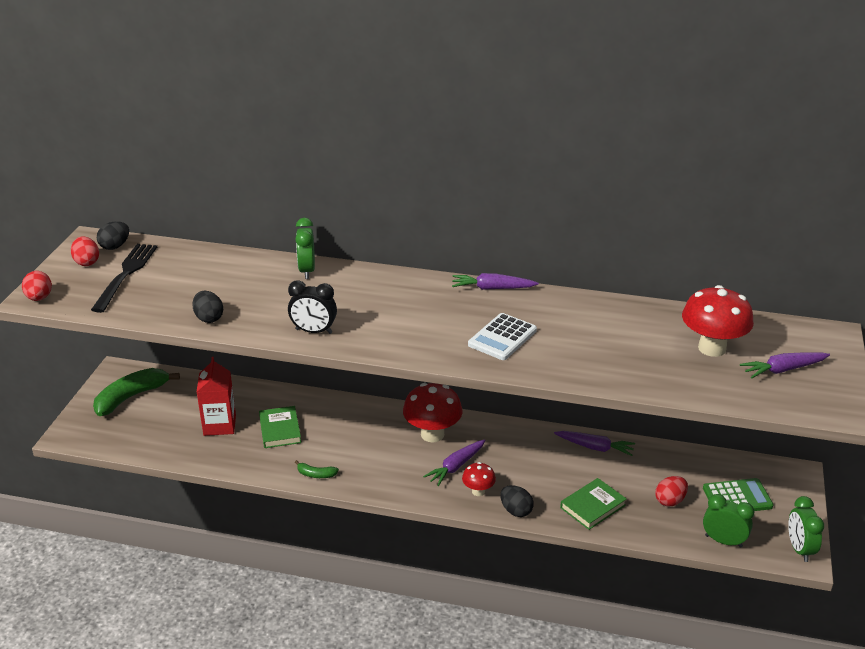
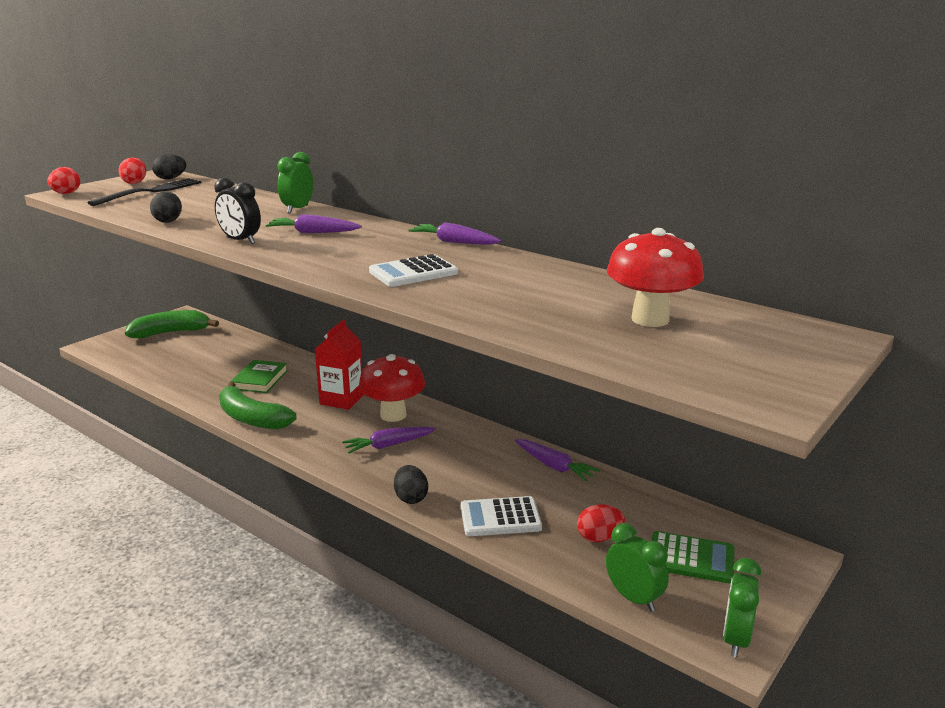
camera: 25 degrees right, 10 degrees down
(219, 425) = (215, 365): red carton -> red carton (341, 400)
(316, 474) = (251, 418): green banana -> green banana, size x2.18
(478, 491) = (389, 471): red mushroom -> none
(593, 506) = (500, 517): green book -> white calculator
(783, 370) = (728, 352): purple carrot -> purple carrot (313, 233)

